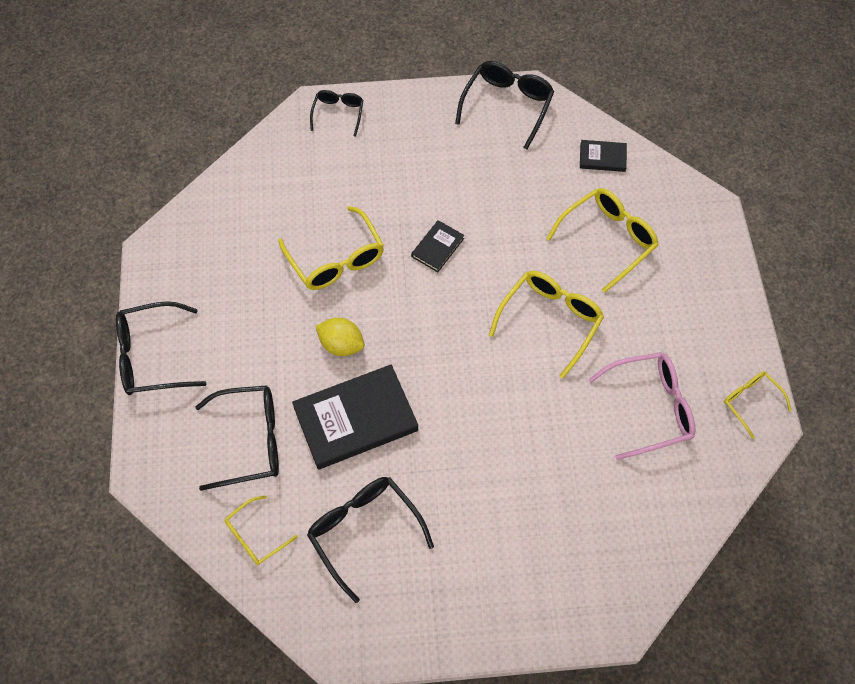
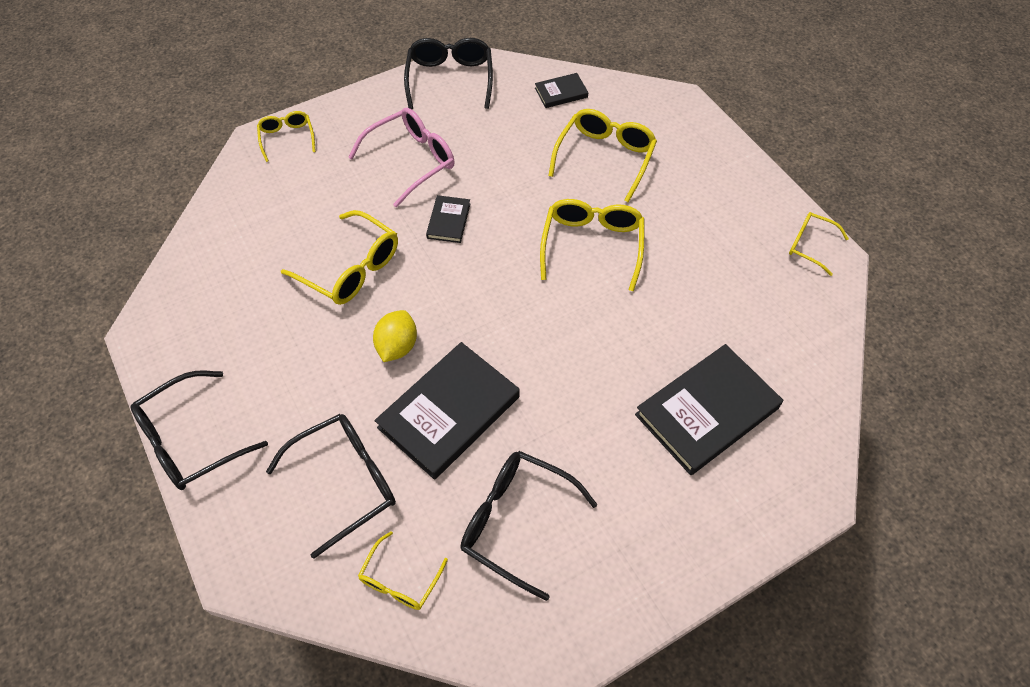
camera: 25 degrees left, 5 degrees down
(338, 113) = (287, 138): black glasses -> yellow glasses
(341, 345) = (397, 346): yellow lemon -> yellow lemon turned 75 degrees counterclockwise
(567, 512) = (707, 411): none -> black book
(650, 408) = (727, 285): pink glasses -> pink glasses (412, 160)

